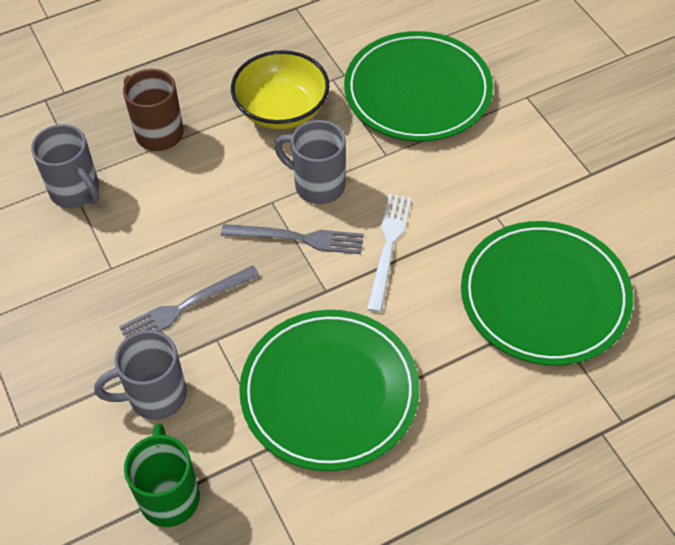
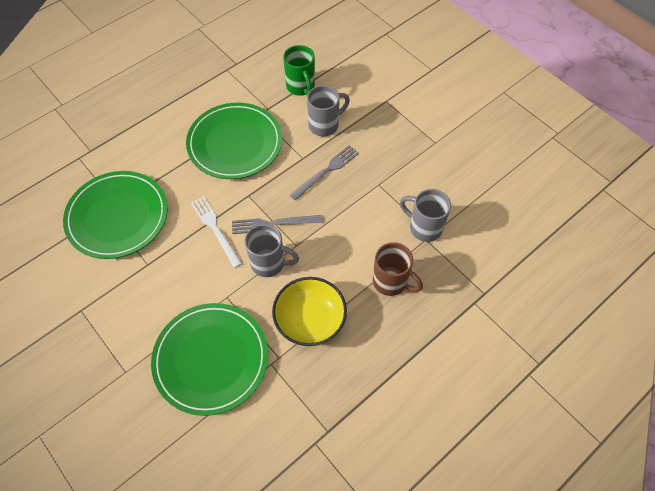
camera: 165 degrees right, 5 degrees up
(388, 247) = (215, 229): white fork -> white fork turned 150 degrees clockwise

